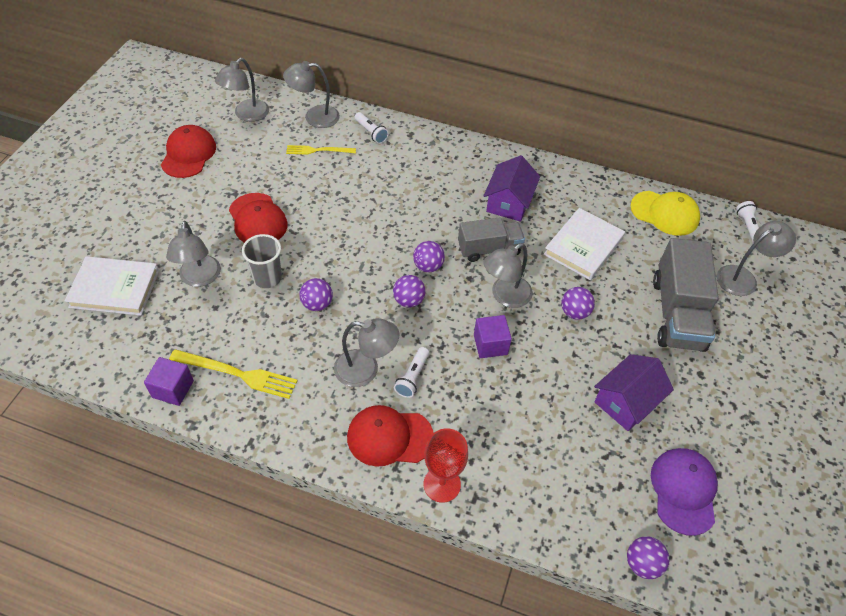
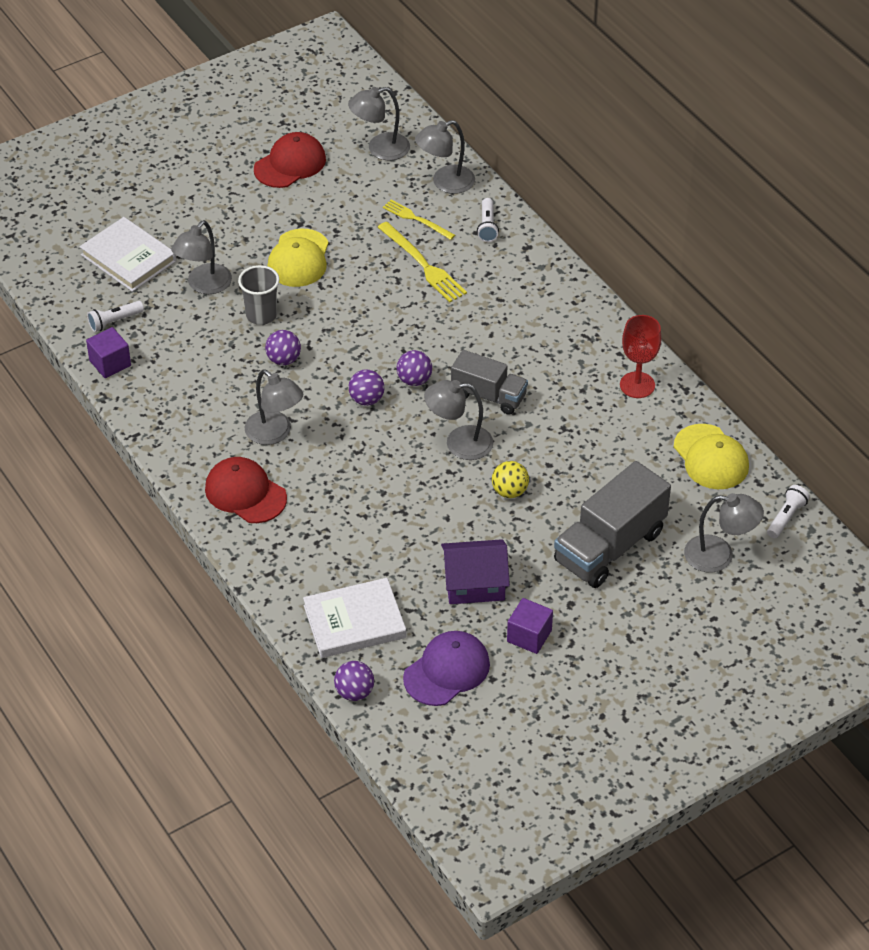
camera: 40 degrees right, 5 degrees down
(237, 374) = (169, 379): yellow fork -> yellow fork (423, 264)
(257, 220) = (299, 258): red cap -> yellow cap
(314, 117) = (445, 183): grey lamp -> grey lamp turned 60 degrees counterclockwise
(412, 377) = (308, 461): white flashlight -> white flashlight (114, 321)
(442, 484) = (253, 549): red goblet -> red goblet (637, 385)
(490, 344) = (402, 474): purple cube -> purple cube (529, 636)
(509, 202) = (556, 364): purple house -> none
(574, 312) = (509, 491): purple ball -> yellow ball
(583, 246) = (585, 442): white book -> white book (354, 621)

